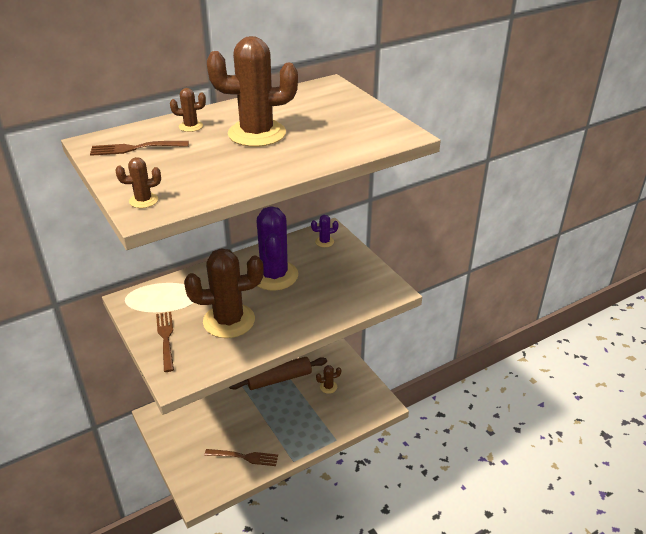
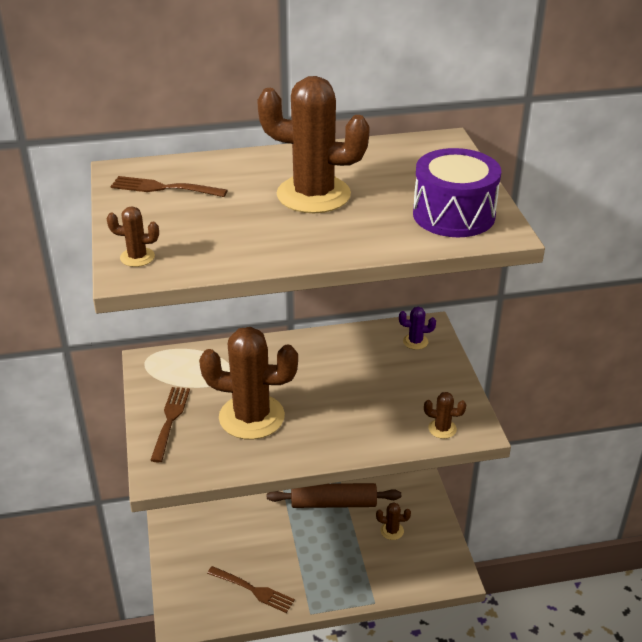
camera: 20 degrees right, 0 degrees up
(191, 126) = (241, 170): brown cactus -> brown cactus (442, 429)
(274, 275) = (332, 372): purple cactus -> none
(366, 129) = (453, 215): none -> purple drum

